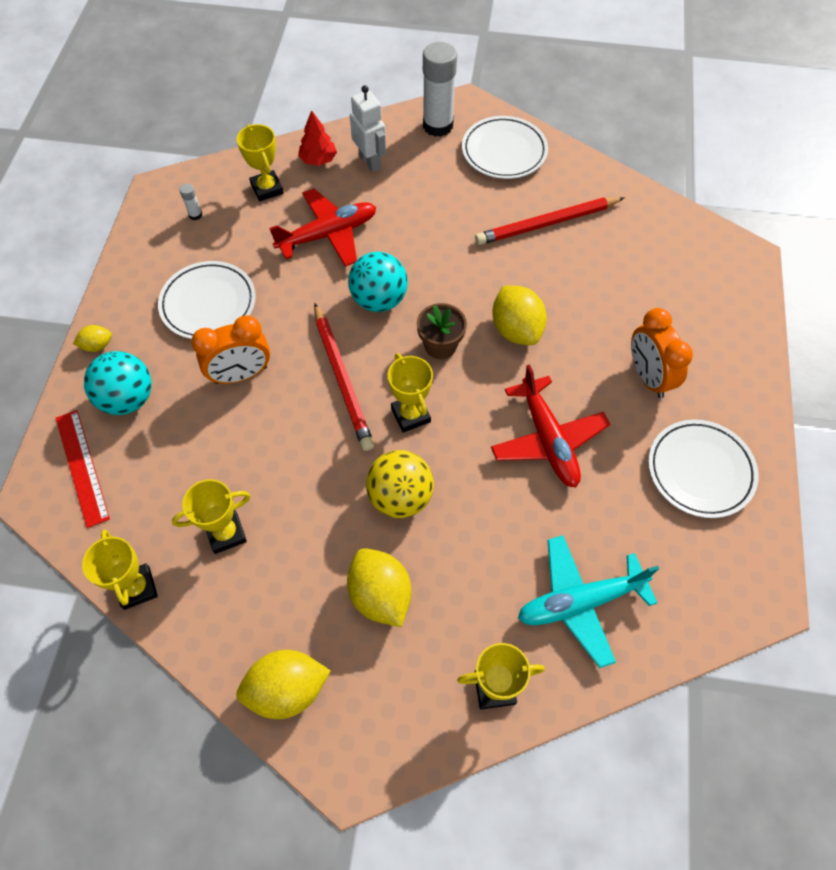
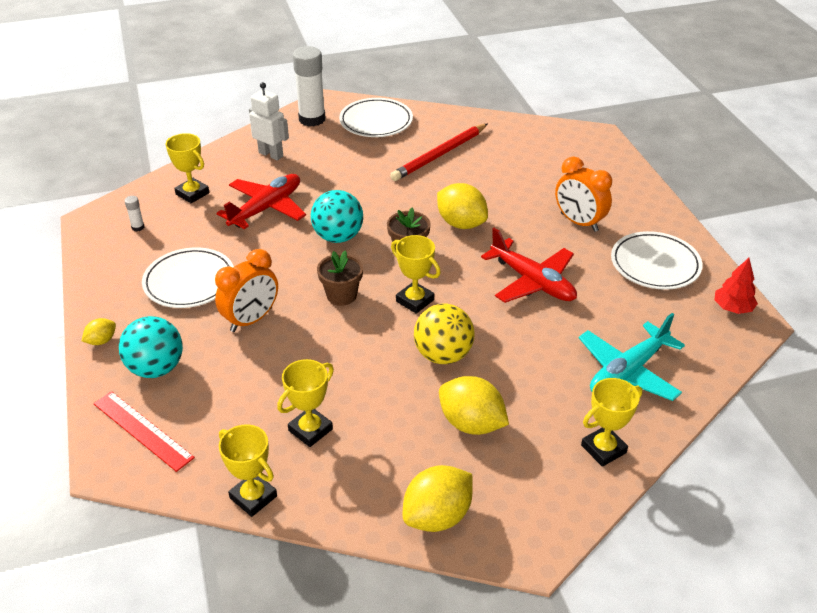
camera: 25 degrees left, 20 degrees down
(318, 160) = (225, 164): red tree -> red tree (732, 308)
(342, 378) = (341, 295): red pencil -> brown flower pot

